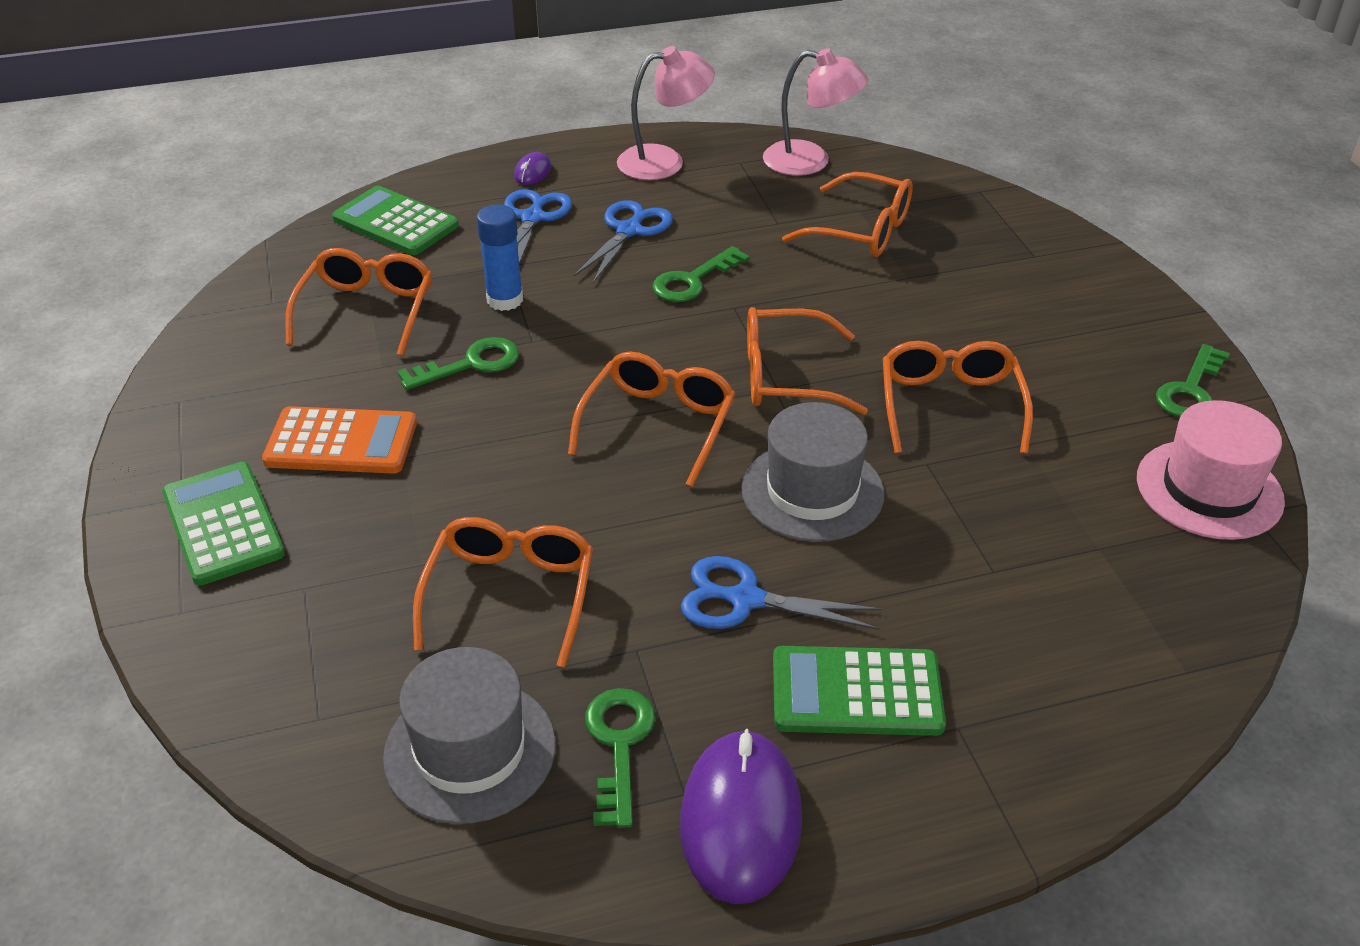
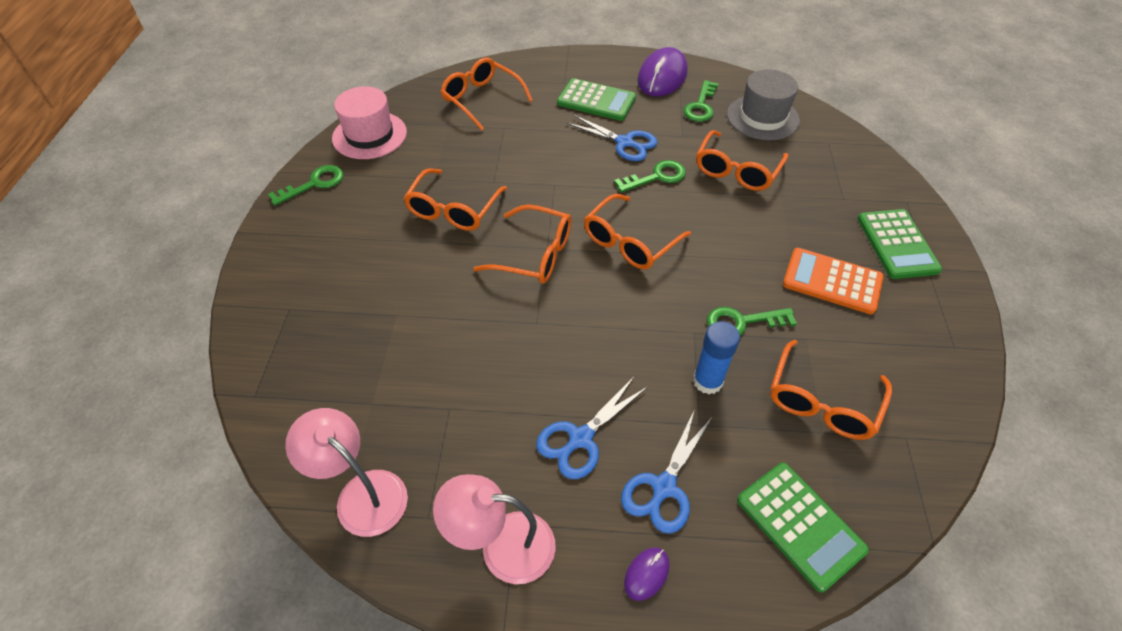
camera: 160 degrees left, 10 degrees up
(692, 281) = (554, 359): green key -> green key (657, 177)
(812, 491) = (563, 182): grey hat -> none
(862, 231) = (389, 376): orange glasses -> orange glasses (481, 99)

